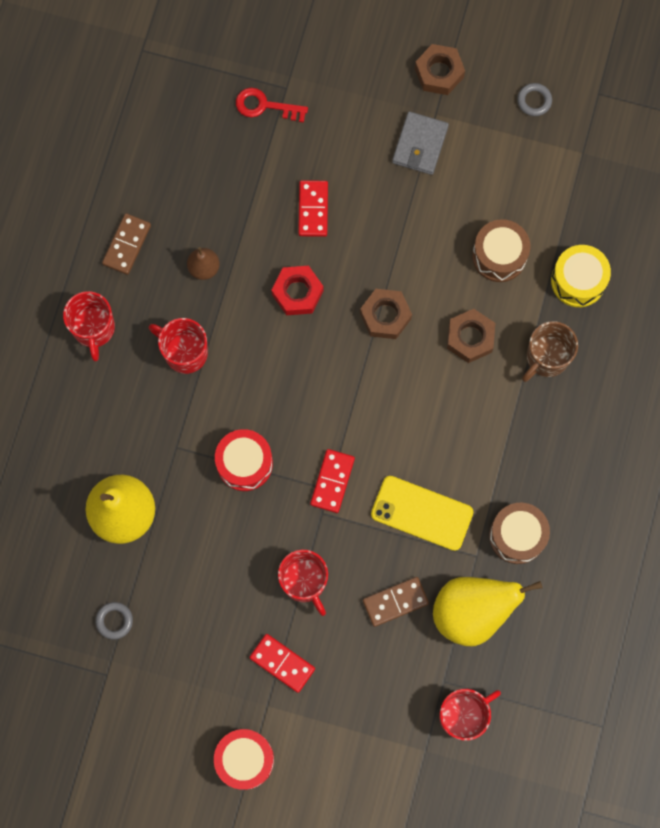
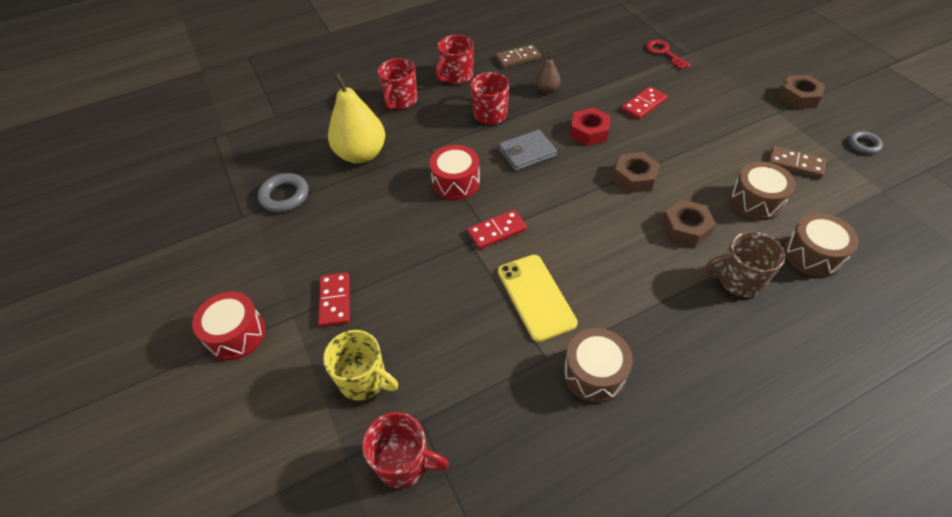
camera: 50 degrees right, 25 degrees down
(114, 621) = (284, 196): grey ring -> grey ring, size x1.59
(304, 582) = (409, 269): red mug -> red mug (401, 101)
(376, 694) = (364, 380): none -> yellow mug
(395, 602) = (452, 333): brown domino -> brown domino (795, 164)
(420, 145) = (750, 118): grey wallet -> grey wallet (527, 153)
(472, 612) = (499, 393): yellow pear -> none
(578, 281) = (812, 255): yellow drum -> brown drum

